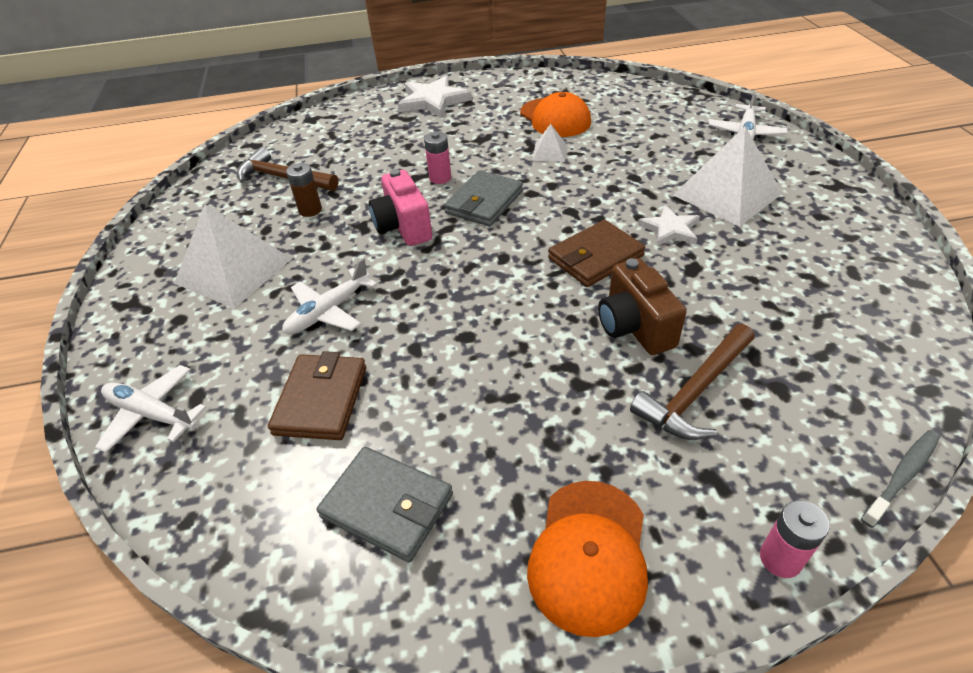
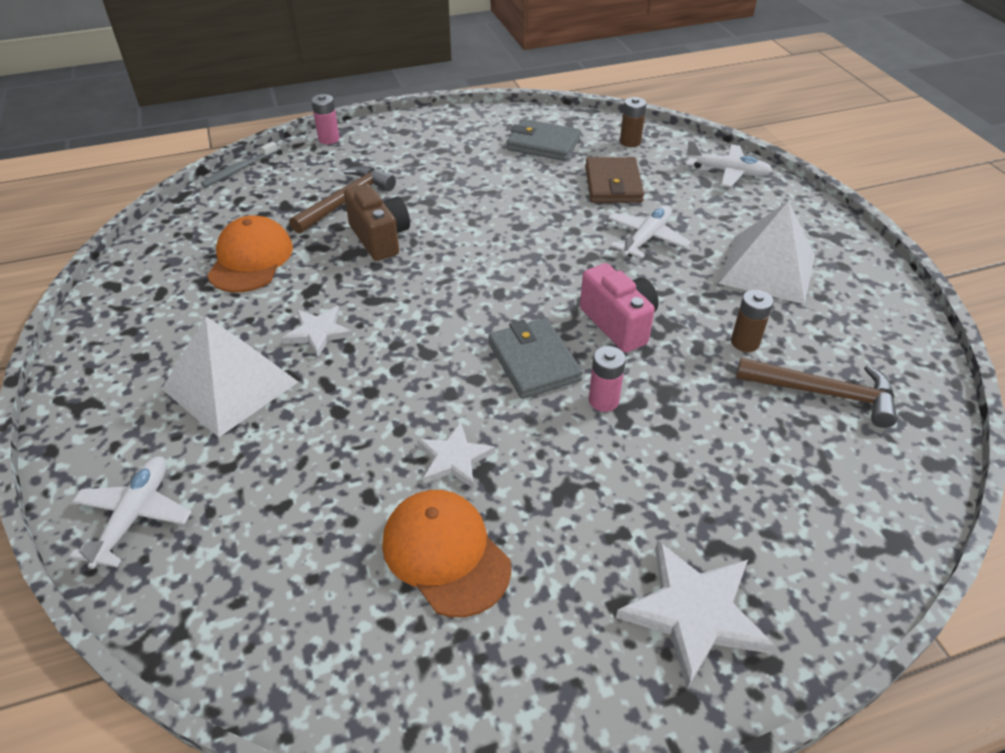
camera: 170 degrees right, 0 degrees up
(242, 500) = (630, 142): none -> brown battery
(484, 202) = (533, 362): grey wallet -> grey wallet turned 45 degrees counterclockwise
(549, 152) = (454, 458): white pyramid -> white star
(589, 555) = (428, 135): orange cap -> orange cap (251, 259)
(595, 257) = (405, 297): brown wallet -> none

